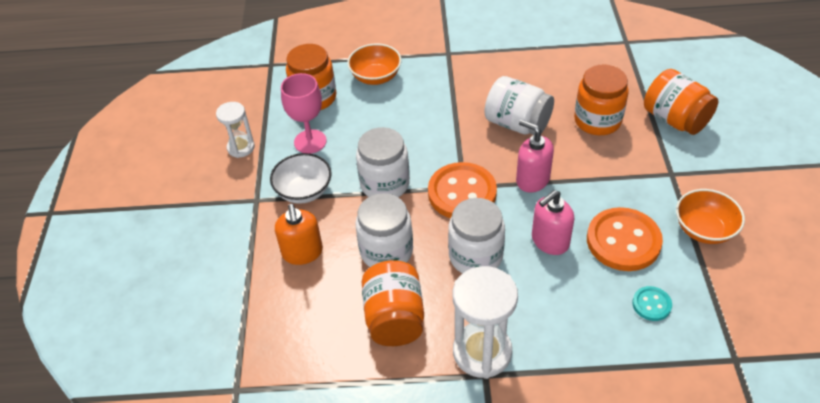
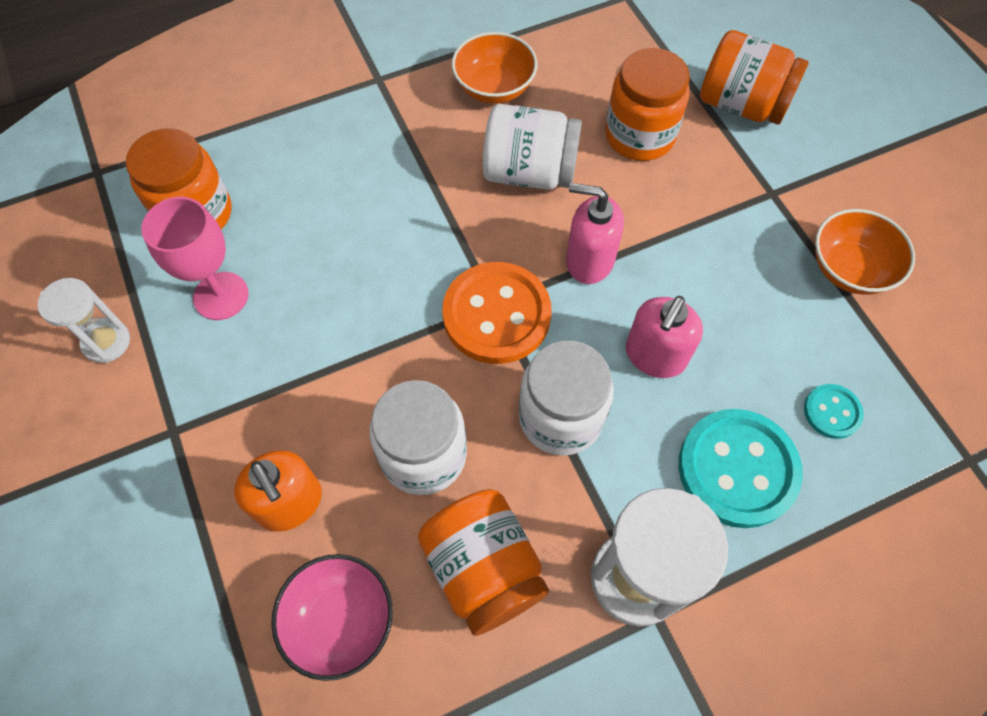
camera: 25 degrees left, 15 degrees up
(304, 191) = (247, 389): white bowl -> none
(304, 317) = (340, 620): none -> pink bowl
(376, 77) = (281, 149): orange bowl -> orange bowl (494, 88)
(385, 184) = (373, 336): white jar -> none
(573, 316) = (737, 469): none -> turquoise button
(623, 241) = (754, 322): orange button -> none

